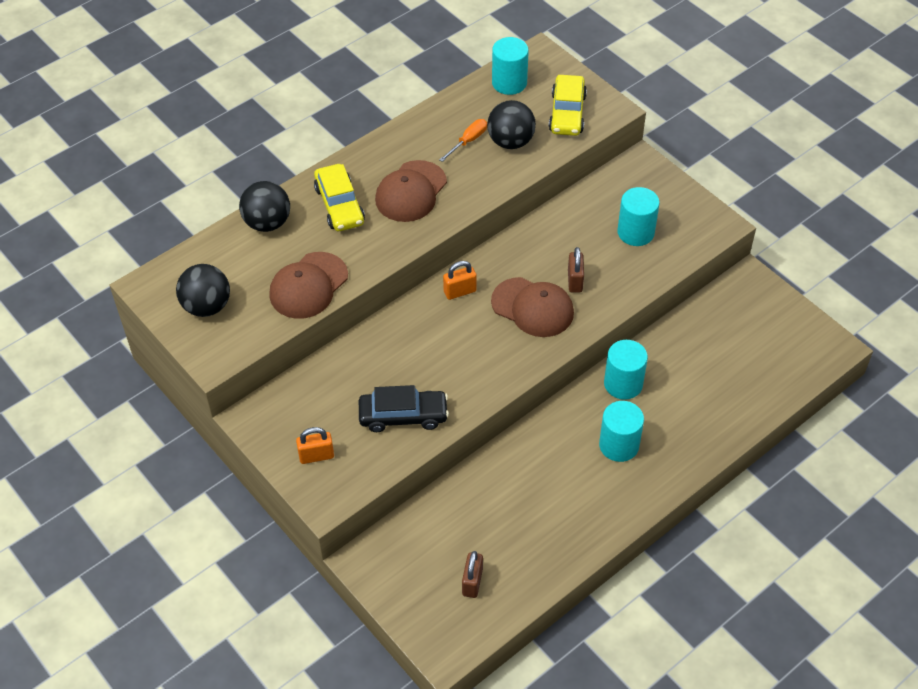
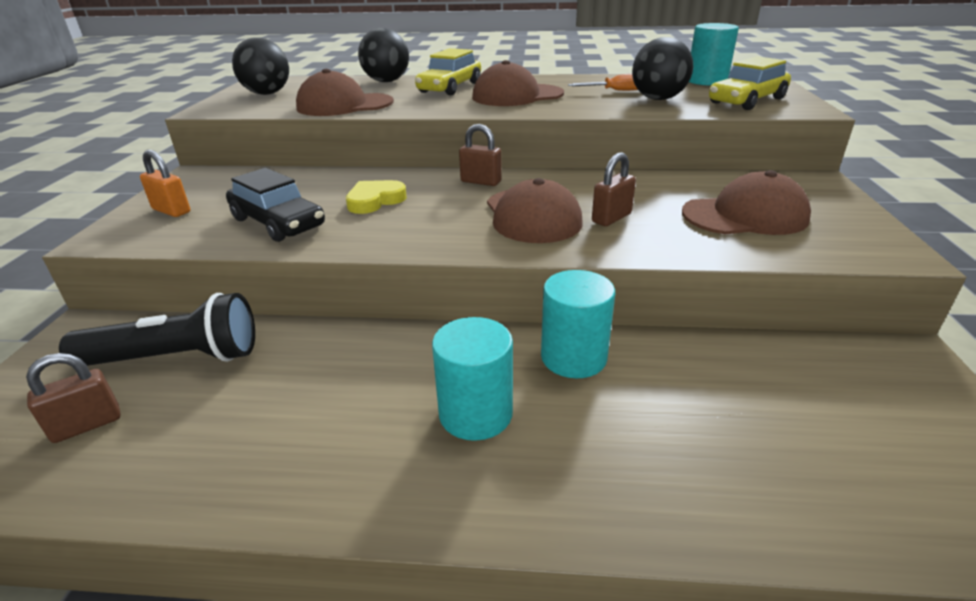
camera: 45 degrees right, 20 degrees down
(425, 356) = (375, 201): none -> yellow heart
(447, 530) = (175, 358): none -> black flashlight
(460, 291) = (481, 182): orange padlock -> brown padlock
(635, 232) = (745, 215): turquoise cylinder -> brown cap

